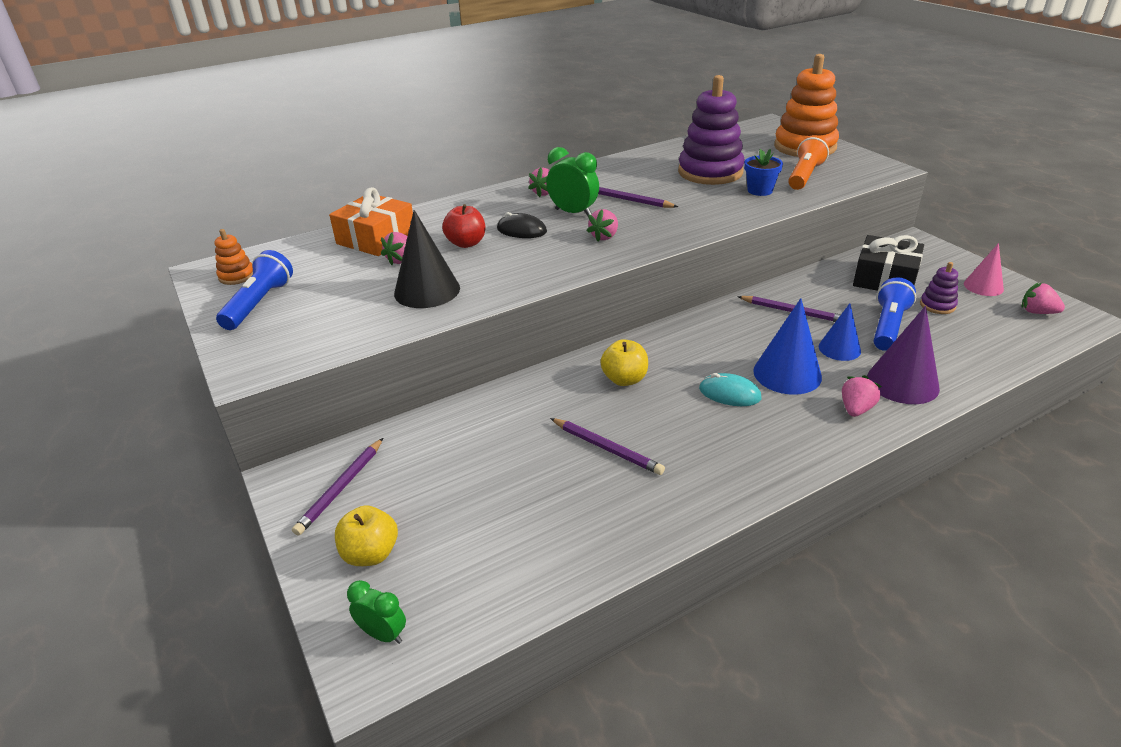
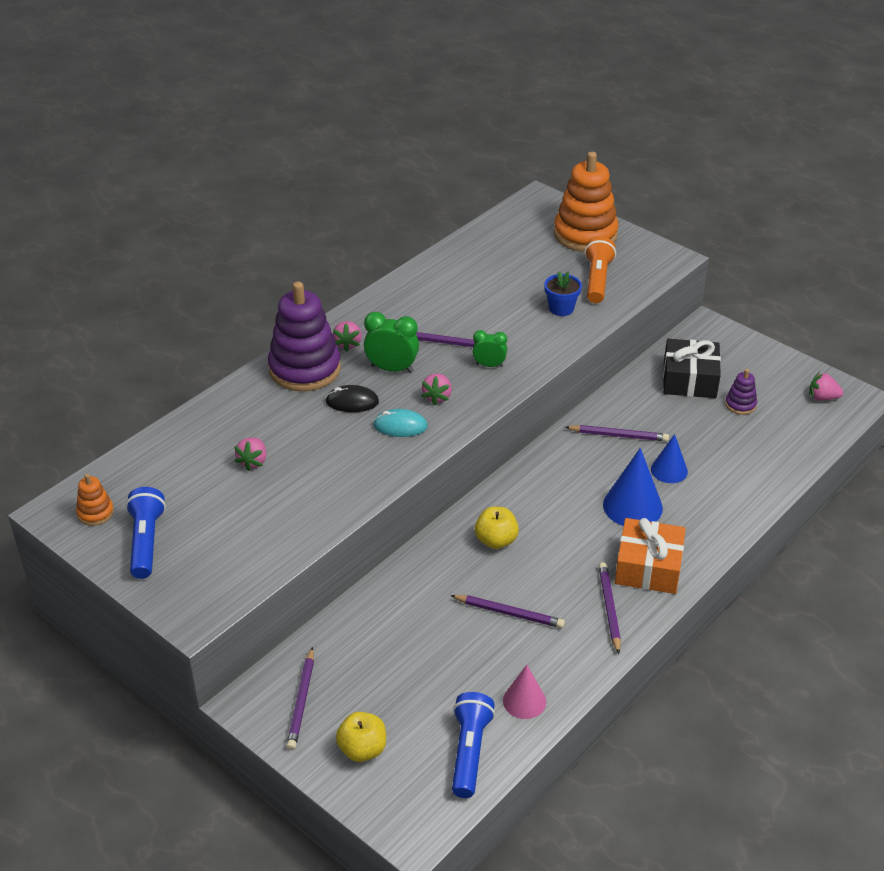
camera: 20 degrees left, 5 degrees up
(376, 238) = (208, 438): orange gift -> orange gift (648, 567)
(383, 634) = (409, 806): green clock -> green clock (489, 365)
(427, 290) = (302, 495): black cone -> none
(466, 243) = (306, 429): red apple -> none
(710, 172) = (504, 288): purple stacking toy -> purple stacking toy (305, 369)
(724, 466) = (609, 608): none -> purple pencil
(729, 393) = (591, 537): turquoise mouse -> turquoise mouse (400, 426)
(856, 409) = (697, 531): pink strawberry -> none
(888, 326) = (704, 437): blue flashlight -> blue flashlight (469, 752)
(902, 382) = (727, 496): purple cone -> none
(983, 286) = (775, 374): pink cone -> pink cone (524, 701)

